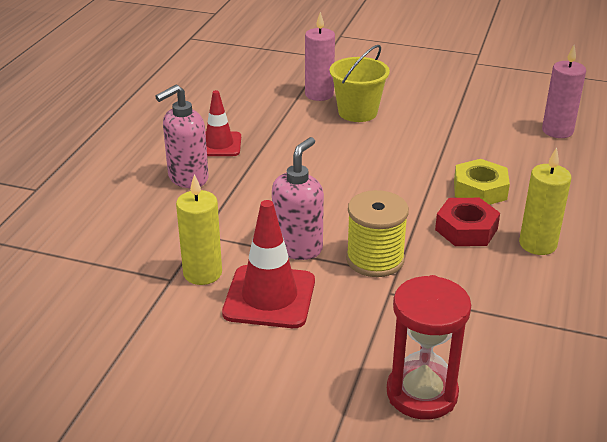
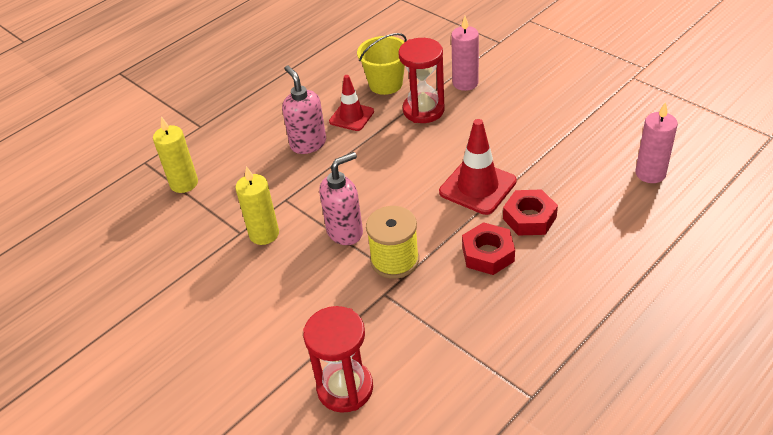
camera: 30 degrees right, 10 degrees up
(187, 178) = (308, 144): pink soap dispenser -> pink soap dispenser turned 75 degrees clockwise
(269, 297) = (296, 270): red traffic cone -> red traffic cone (477, 187)
(294, 124) = (423, 110): none -> red hourglass
(357, 112) = (484, 109): yellow bucket -> yellow bucket (385, 84)
(480, 190) = (529, 218): yellow nut -> red nut
(537, 244) = (537, 286): yellow candle -> yellow candle (184, 183)

